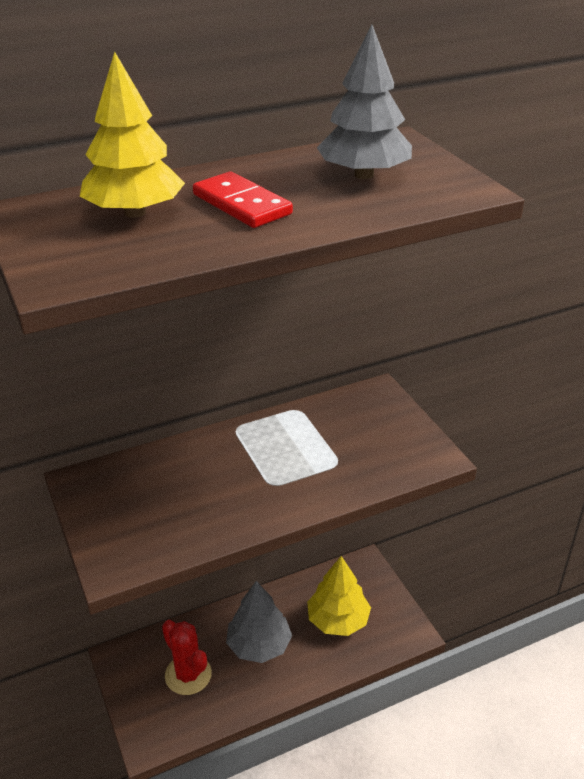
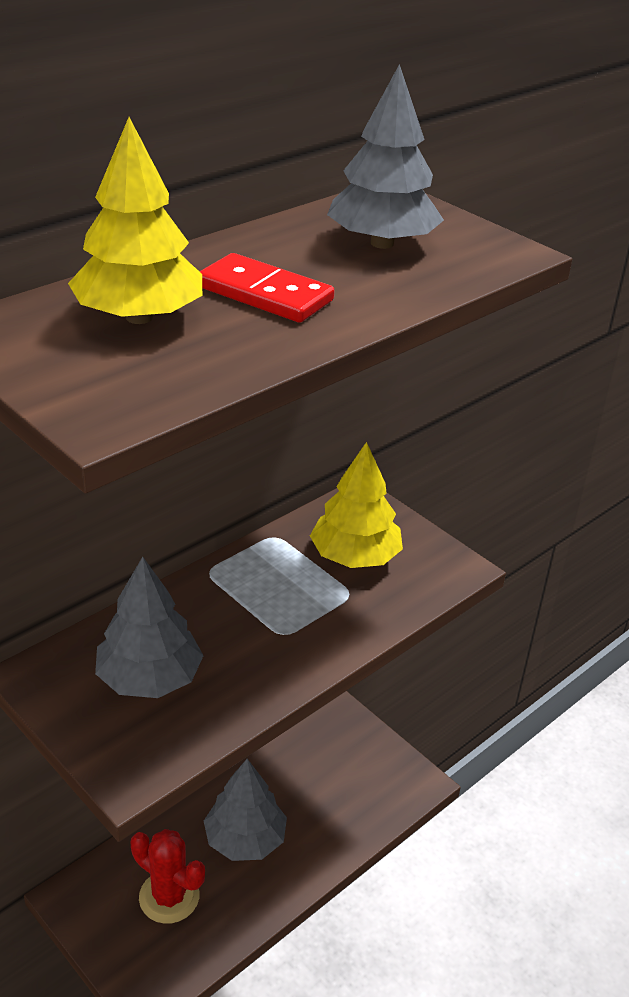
camera: 20 degrees left, 0 degrees up
(158, 499) = (149, 678): none -> grey tree
(338, 620) = (329, 787): yellow tree -> yellow tree (355, 556)

